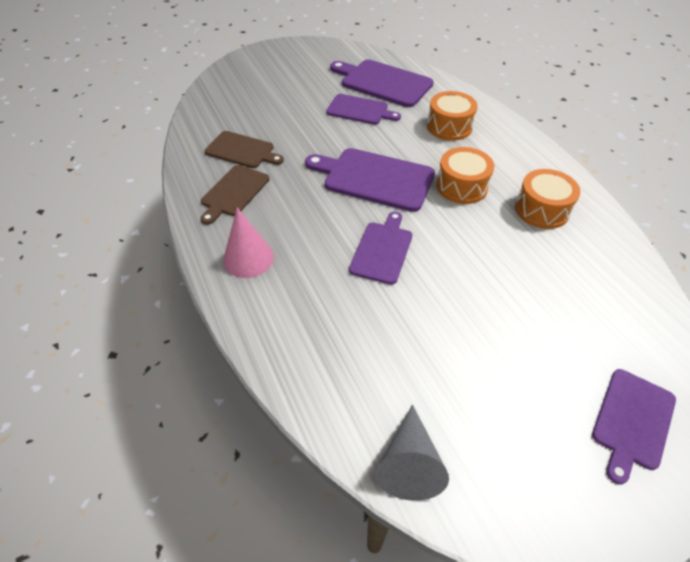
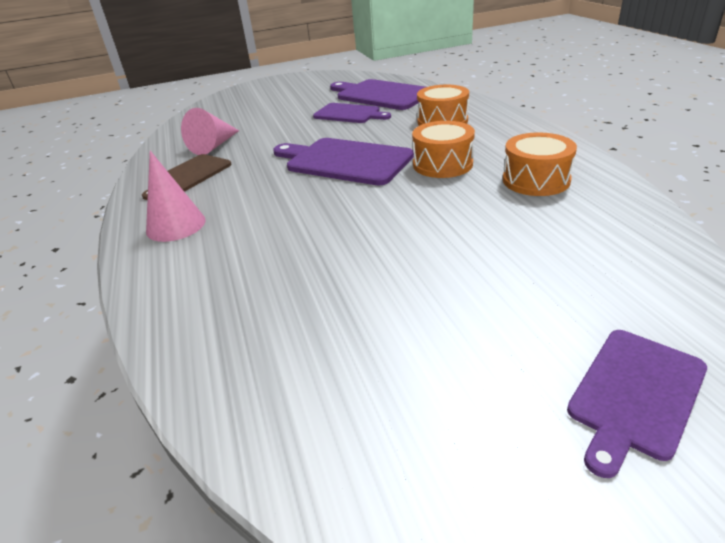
camera: 10 degrees right, 15 degrees down
(242, 150) = (214, 146): brown cutting board -> pink cone
(382, 250) = (330, 217): purple cutting board -> none
(409, 463) = (281, 433): grey cone -> none

